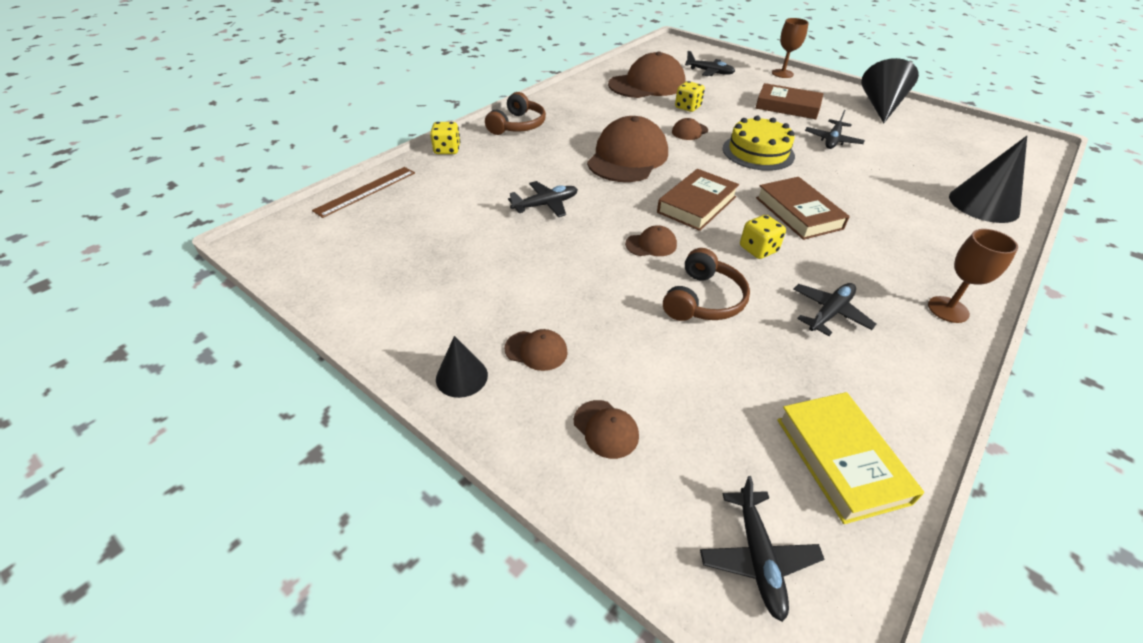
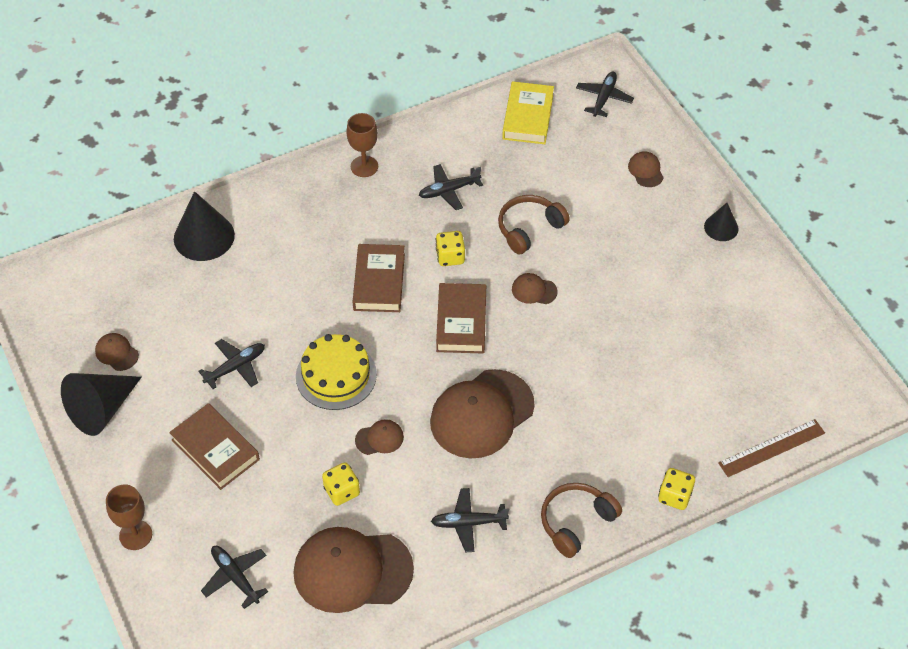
camera: 155 degrees left, 10 degrees up
(536, 350) = (667, 229): brown cap -> brown cap (116, 353)
(545, 205) = (601, 368): black plane -> black plane (468, 523)
(697, 204) = (461, 322): brown book -> brown book turned 60 degrees counterclockwise

